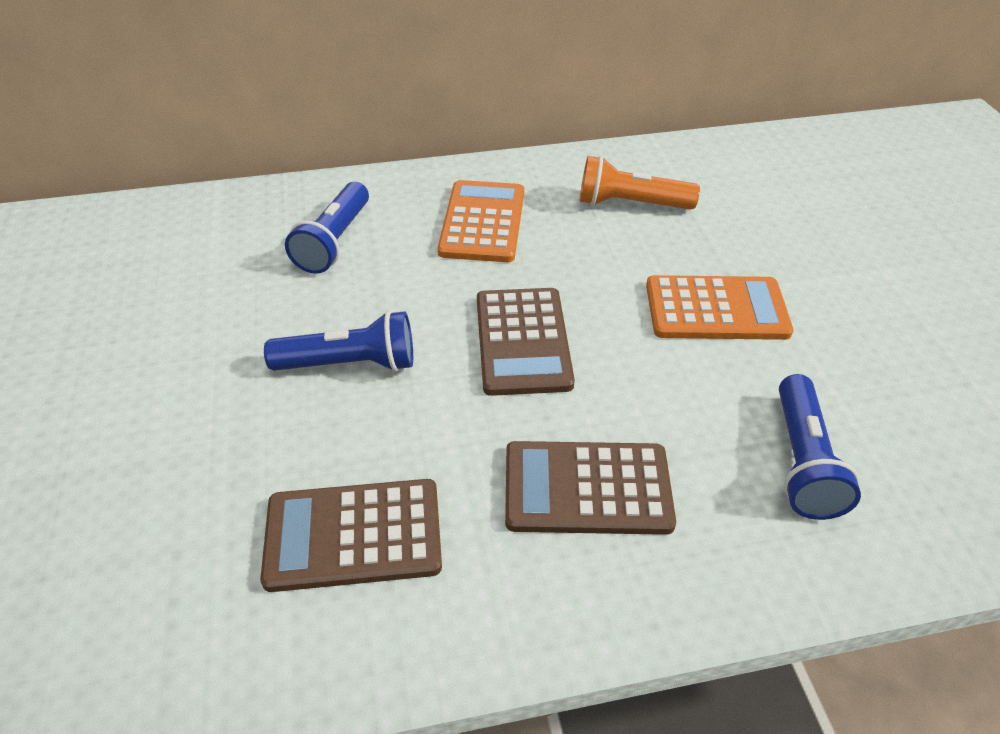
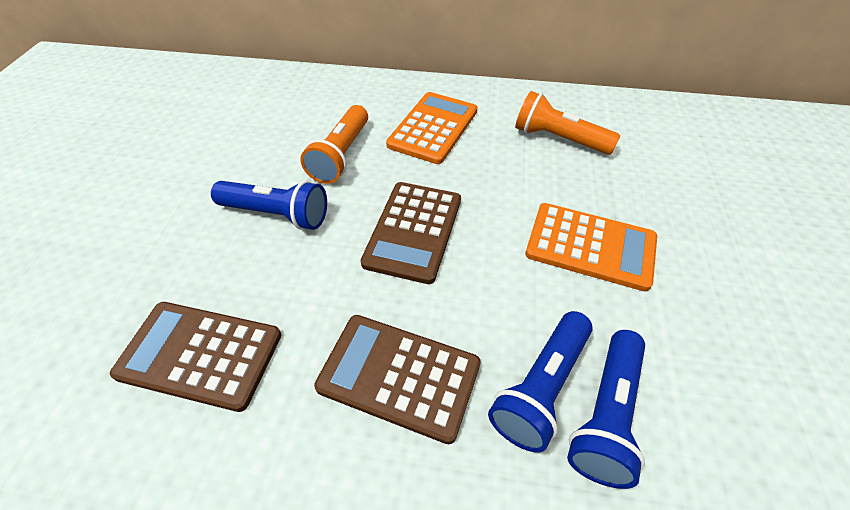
camera: 20 degrees right, 5 degrees up
(335, 241) = (319, 119): blue flashlight -> blue flashlight (541, 388)
(389, 278) = (341, 155): none -> orange flashlight

